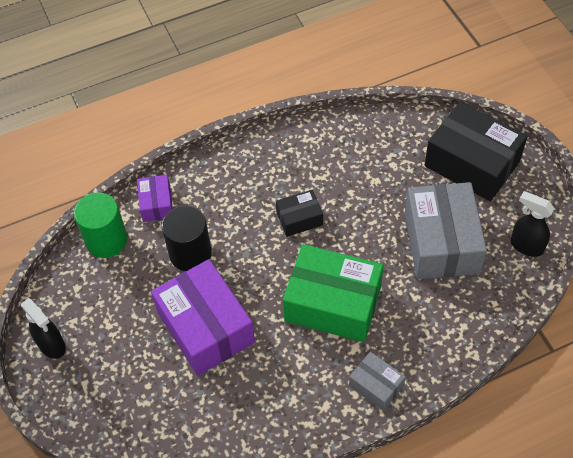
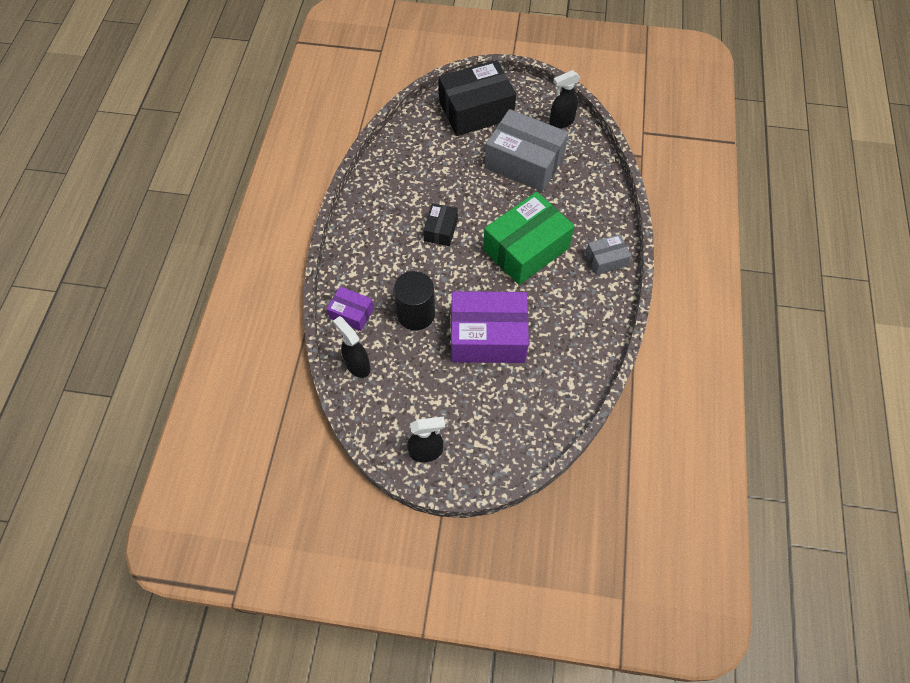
camera: 60 degrees left, 5 degrees up
(106, 240) = (357, 365): green cylinder -> black spray bottle

